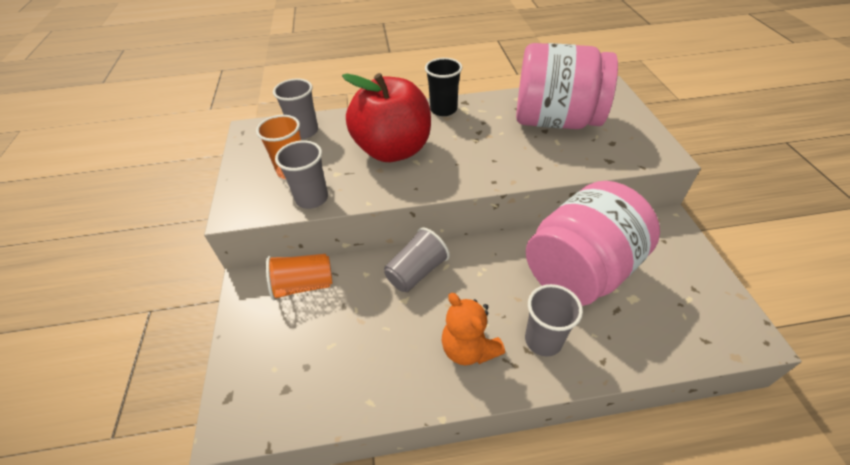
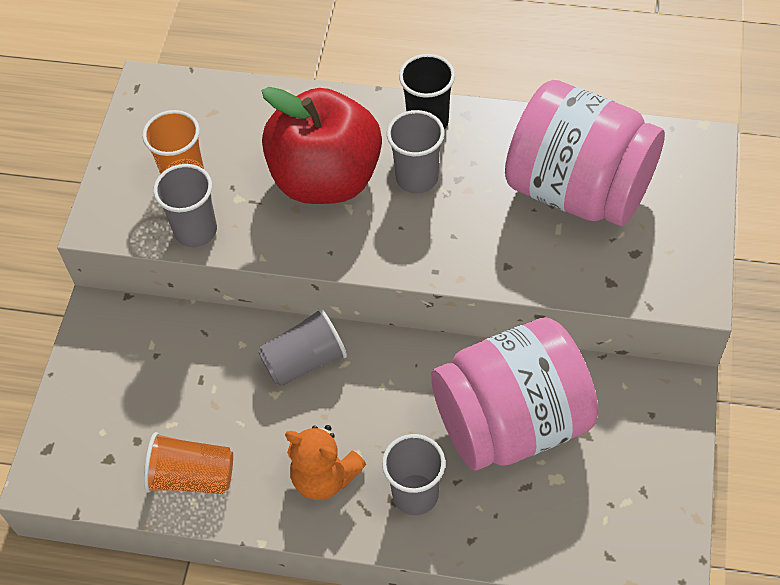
camera: 20 degrees right, 10 degrees up
(303, 285) = (162, 337): orange cup -> orange cup (192, 476)
(304, 131) = (219, 110): grey cup -> grey cup (417, 178)
(469, 348) = (324, 477): orange teddy bear -> orange teddy bear turned 45 degrees counterclockwise

